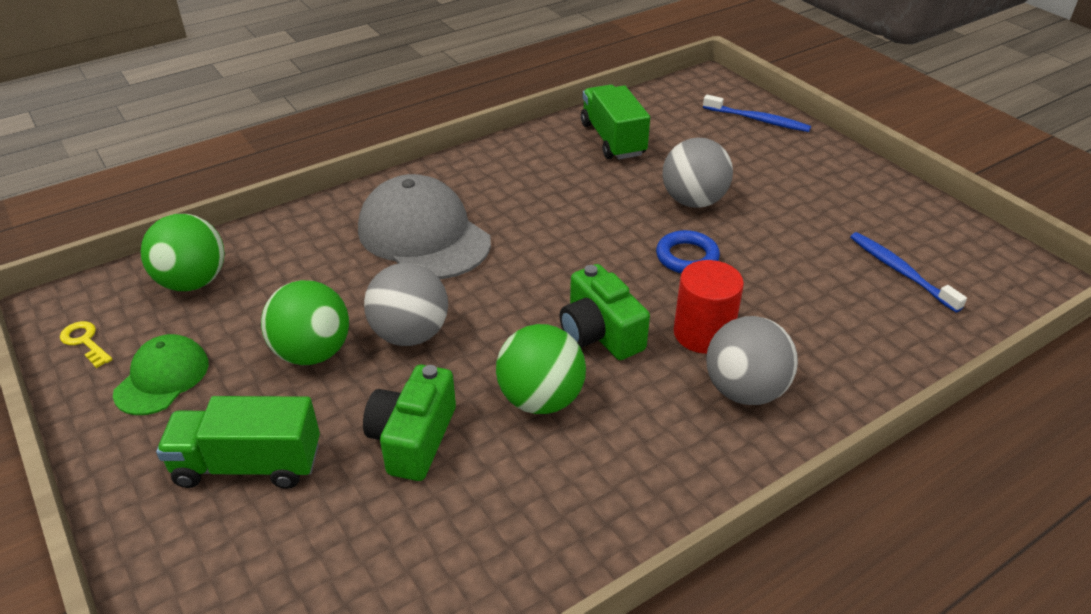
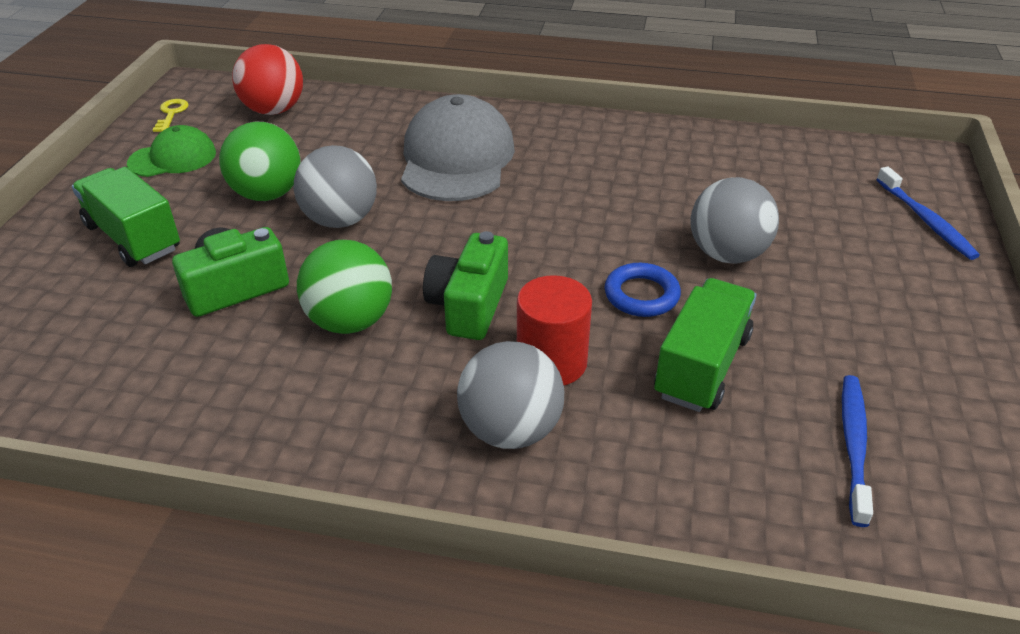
camera: 45 degrees right, 0 degrees up
(193, 282) = (274, 110): green ball -> red ball
(612, 139) = (733, 165): green truck -> green truck (702, 366)

